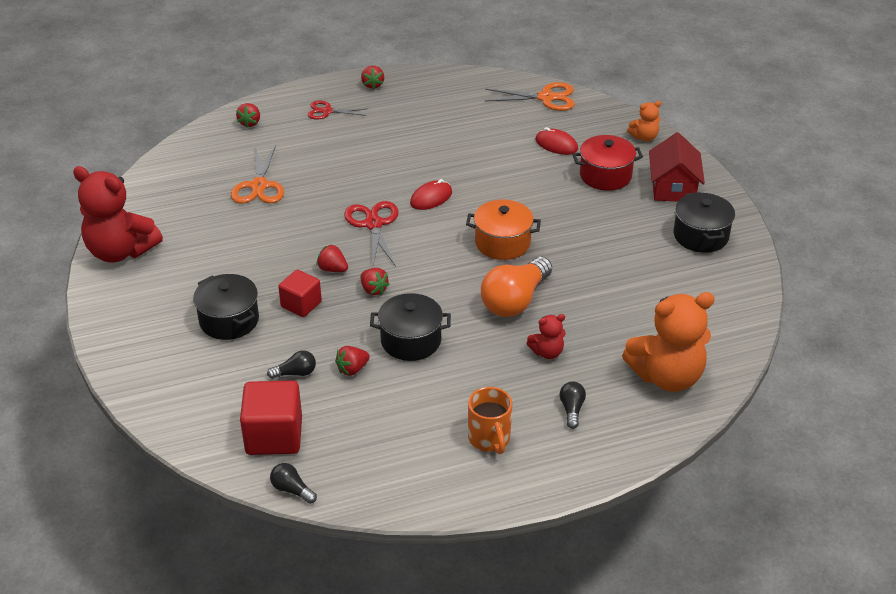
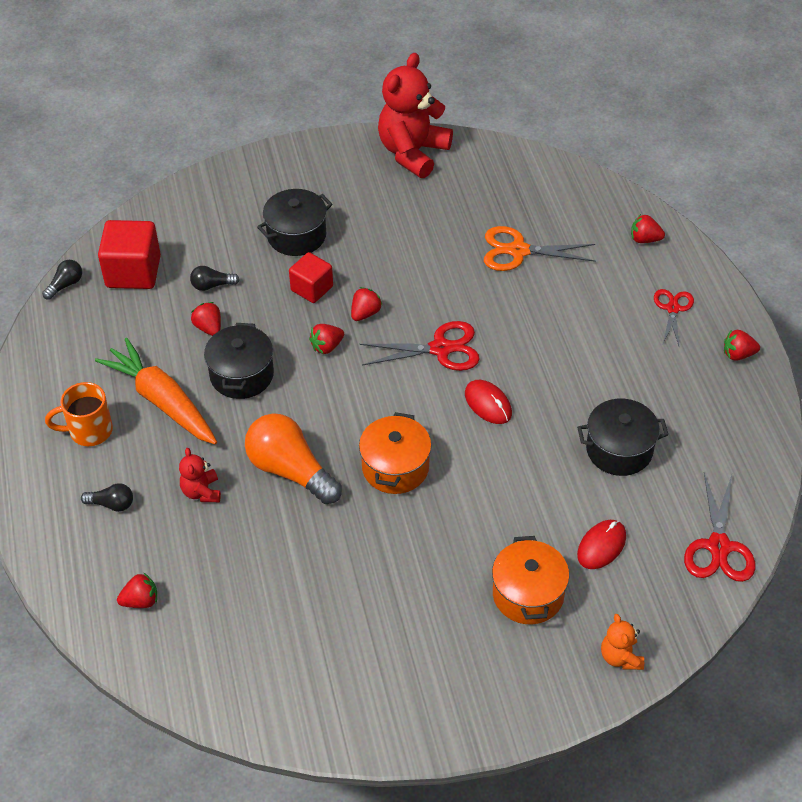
camera: 95 degrees right, 10 degrees up
(295, 373) = (212, 285): black light bulb -> black light bulb turned 90 degrees clockwise
(447, 391) = (162, 401): none -> orange carrot
(546, 98) = (719, 547): orange scissors -> red scissors
(605, 175) = (528, 594): red pot -> orange pot
(667, 376) = (141, 601): orange teddy bear -> red strawberry
(673, 187) = (498, 672): red house -> none
(701, 236) = (389, 686): black pot -> black pot (619, 450)

